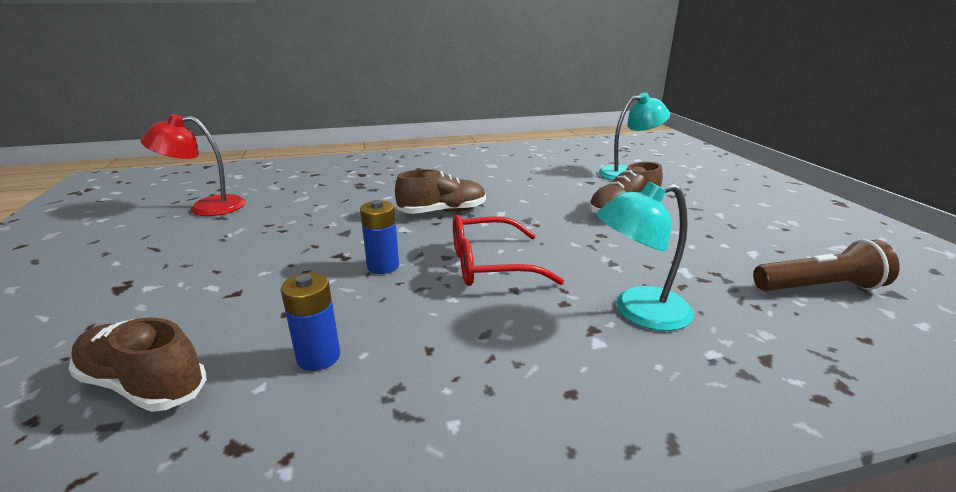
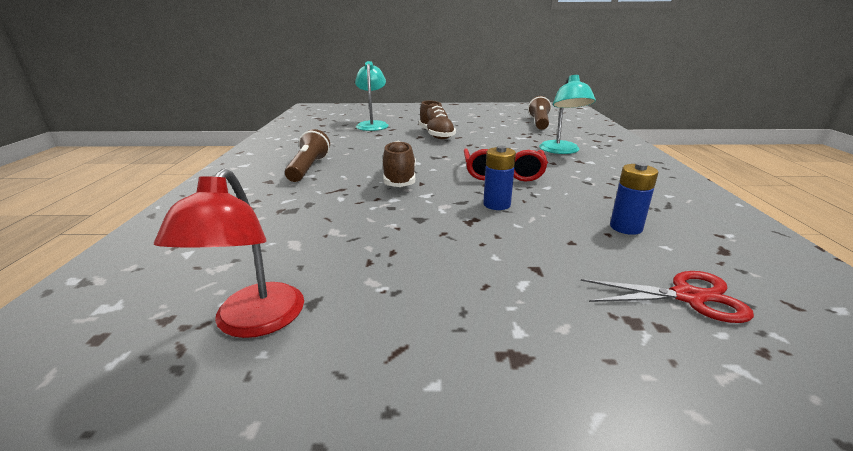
camera: 75 degrees left, 0 degrees up
(144, 384) = (688, 297): brown shoe -> red scissors
(455, 174) = (308, 168): none -> brown flashlight

